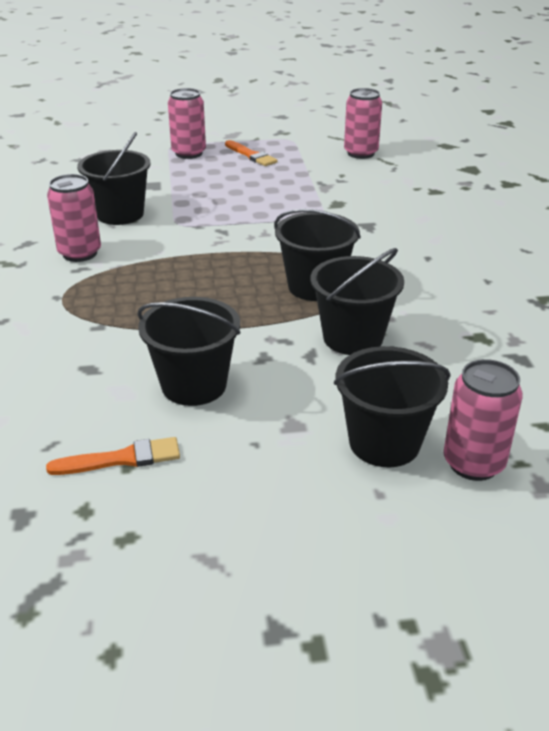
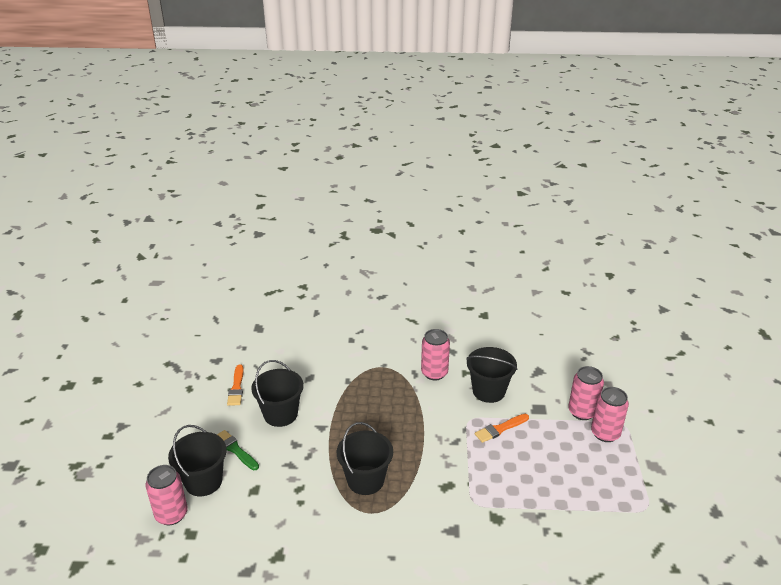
camera: 100 degrees right, 0 degrees up
(251, 155) = (602, 474): orange brush -> orange brush (500, 429)
(296, 421) = (235, 449): none -> green brush
(353, 338) = (300, 488): black bucket -> none
(360, 153) = (613, 560): pink can -> pink can (582, 412)

